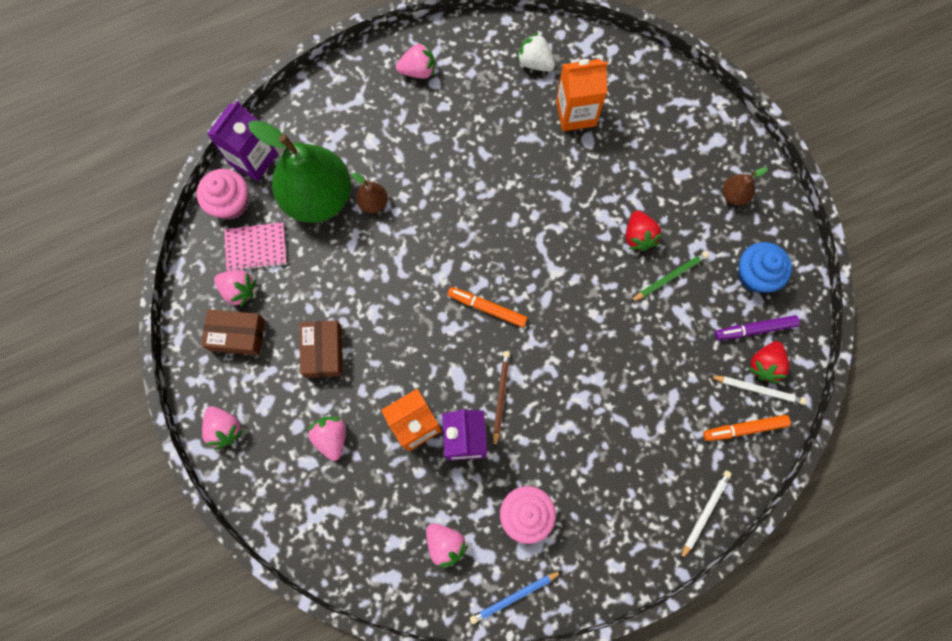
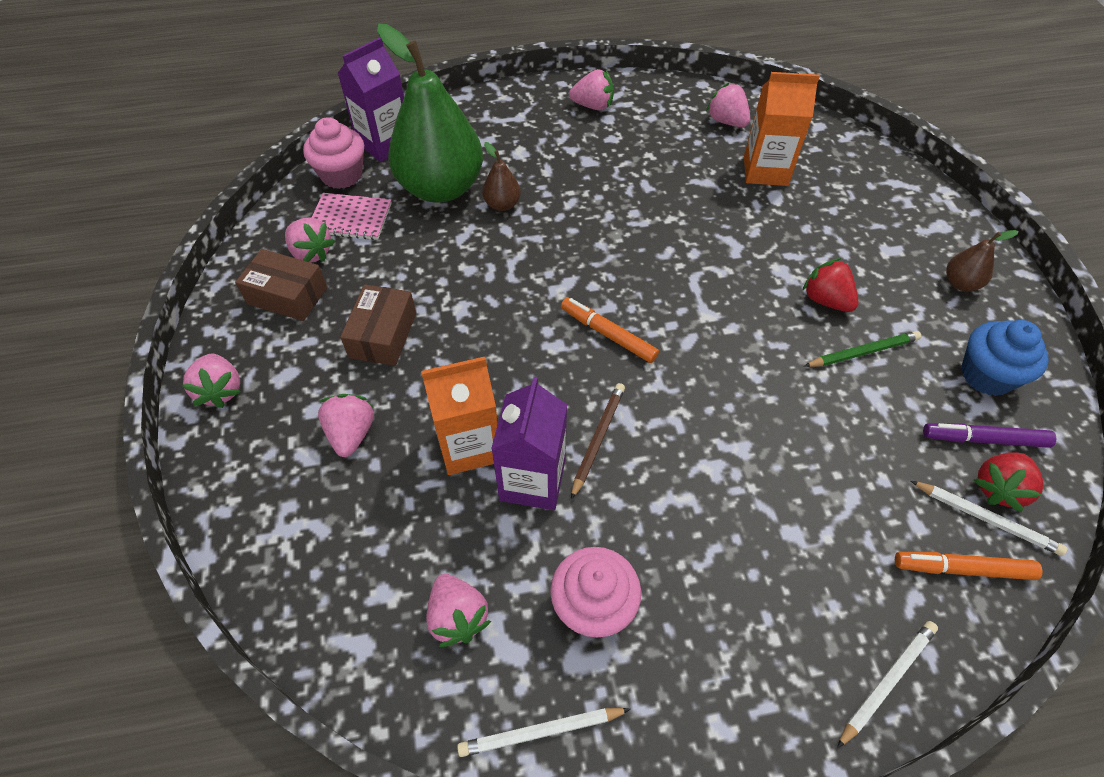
camera: 15 degrees right, 20 degrees down
(514, 597) = (541, 732): blue pencil -> white pencil
(535, 62) = (726, 121): white strawberry -> pink strawberry
(638, 236) = (826, 300): red strawberry -> red strawberry turned 135 degrees clockwise

